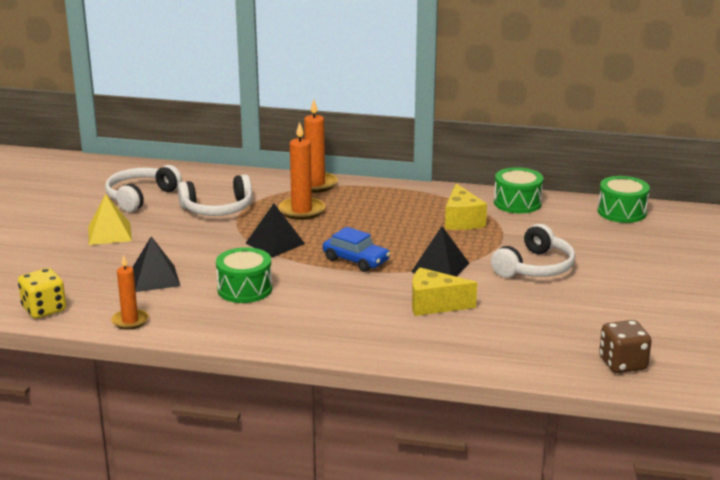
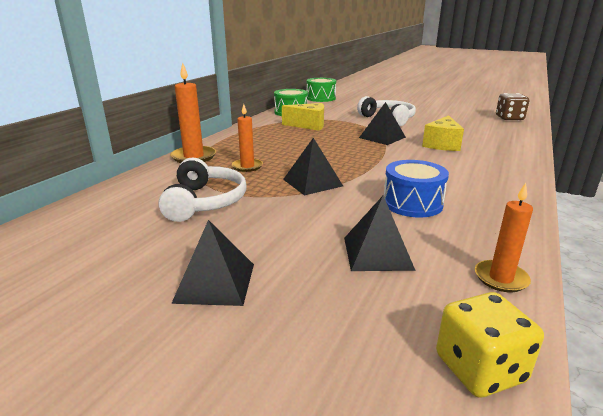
camera: 75 degrees left, 0 degrees up
(109, 233) = (215, 282): yellow pyramid -> black pyramid
(140, 197) = (109, 249): white headphones -> none
(245, 289) = (412, 203): green drum -> blue drum
(301, 211) = (247, 166): orange candle -> orange candle, size x0.66
(356, 260) = (361, 158): blue car -> none

